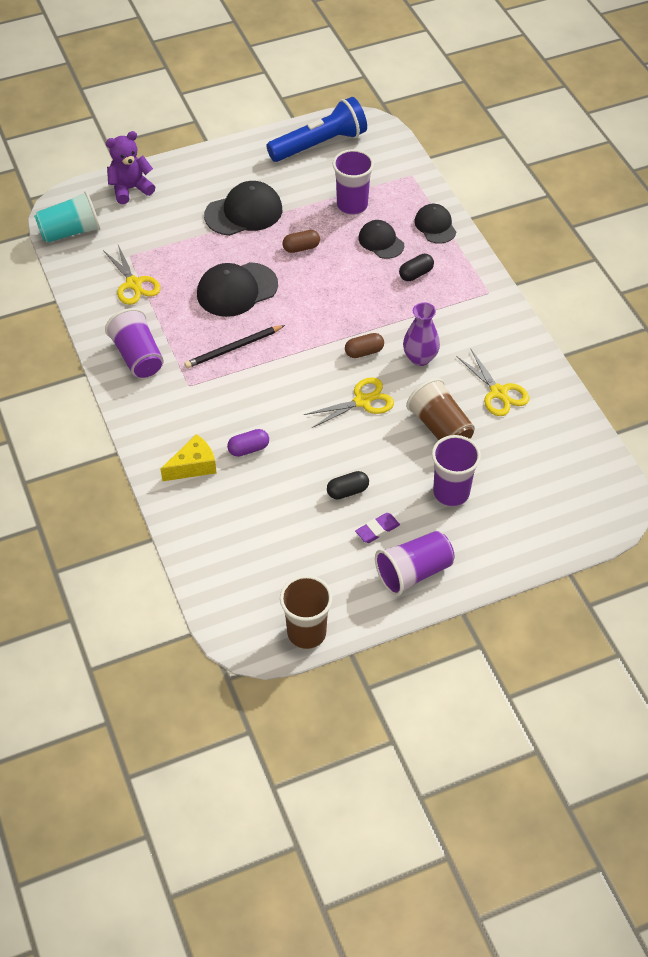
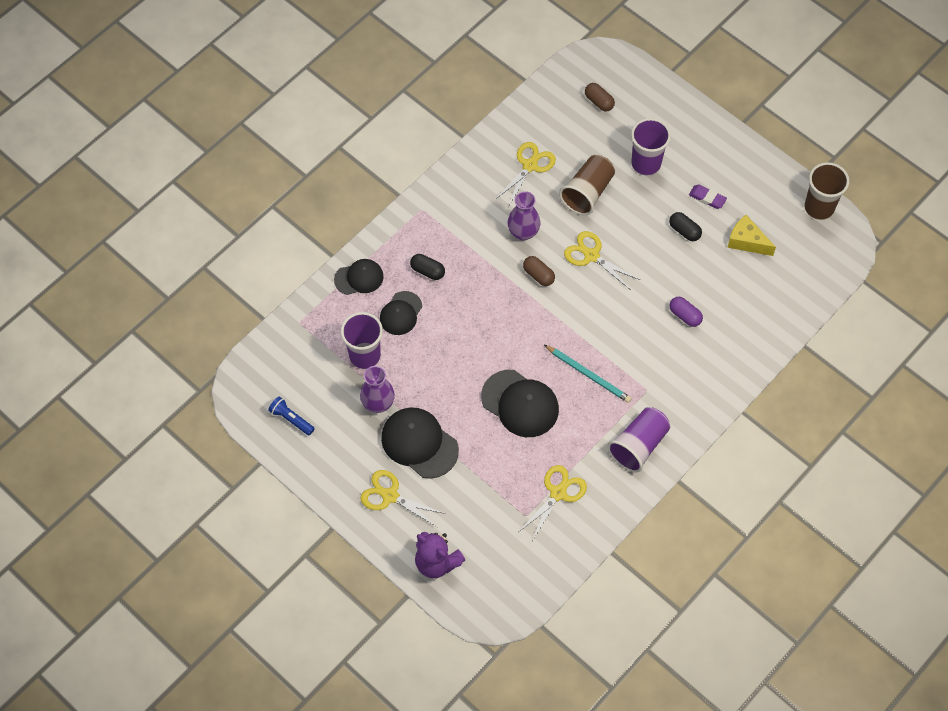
camera: 115 degrees left, 10 degrees up
(70, 232) = (522, 586): turquoise cup -> none
(193, 466) = (724, 347): yellow cheese -> yellow cheese (746, 241)
(208, 180) = (390, 496): none -> yellow scissors
(233, 348) = (588, 375): black pencil -> turquoise pencil
(299, 199) = (378, 403): none -> purple vase
(301, 248) = (441, 374): brown capsule -> brown capsule (599, 102)
(319, 144) = (291, 419): blue flashlight -> blue flashlight, size x0.45
(413, 572) = (729, 162): purple cup -> none
(435, 226) = (359, 278): black cap -> black cap turned 150 degrees counterclockwise

